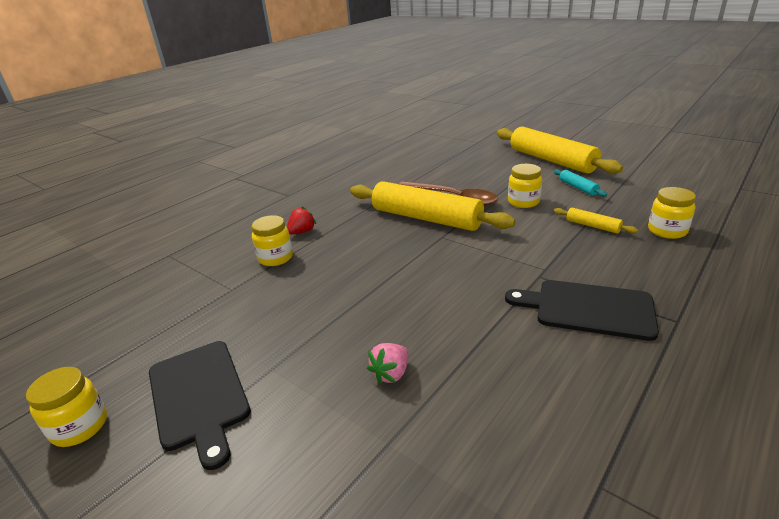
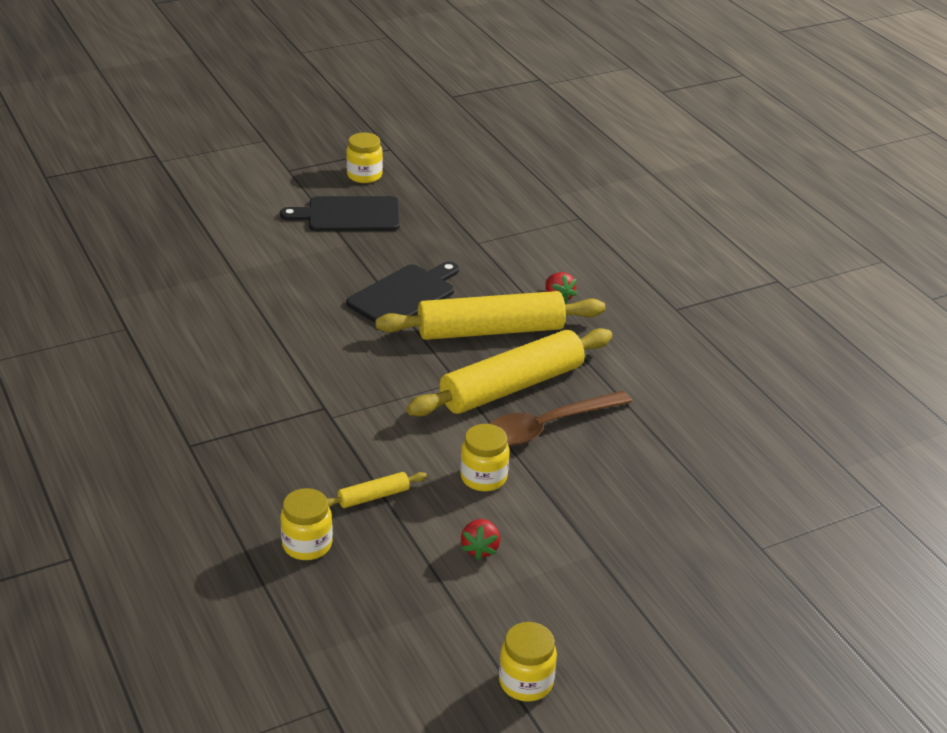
camera: 110 degrees right, 5 degrees up
(275, 258) = (513, 273): yellow jar -> yellow jar (526, 682)
(391, 374) = (288, 289): pink strawberry -> none
(551, 160) = (600, 583): yellow rolling pin -> yellow rolling pin (490, 331)
(578, 187) = (480, 549): turquoise rolling pin -> red strawberry
(588, 309) = (254, 408): black cutting board -> black cutting board (404, 295)

